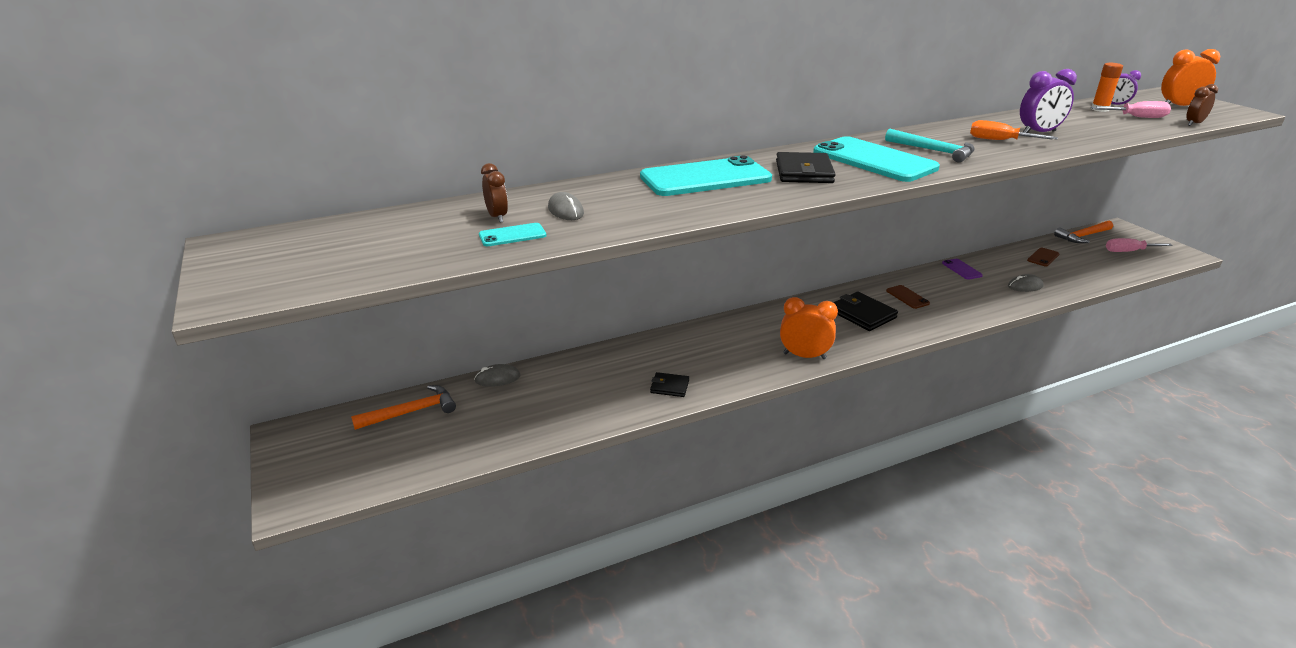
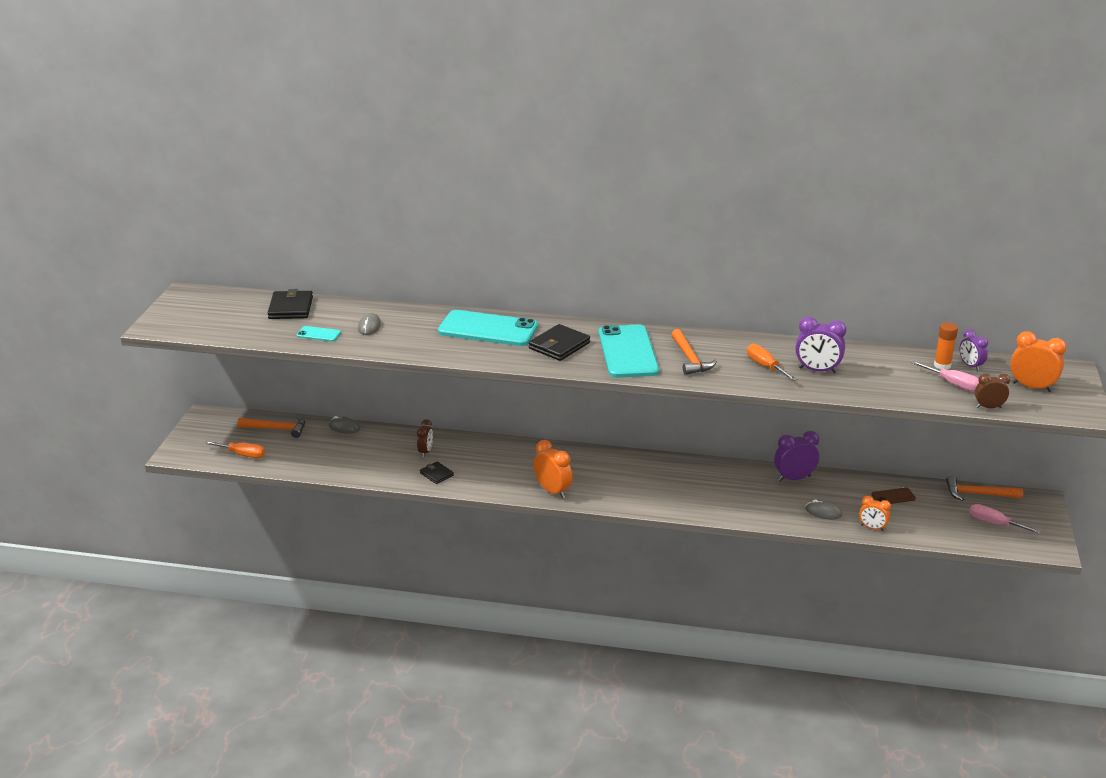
camera: 35 degrees right, 0 degrees up
(399, 462) = (242, 455): none -> orange screwdriver
(497, 217) = (328, 318): brown clock -> brown clock (425, 452)
(862, 314) = (644, 480): black wallet -> black wallet (291, 308)
(907, 297) = (704, 482): brown phone -> none
(933, 151) = (690, 358): turquoise hammer -> orange hammer
(961, 269) = (794, 478): purple phone -> purple clock
(1074, 284) = (872, 528): none -> orange clock

